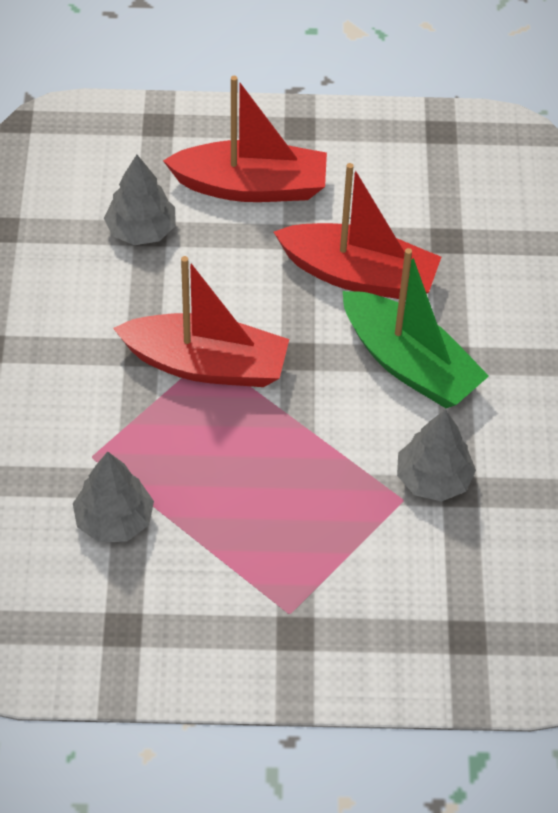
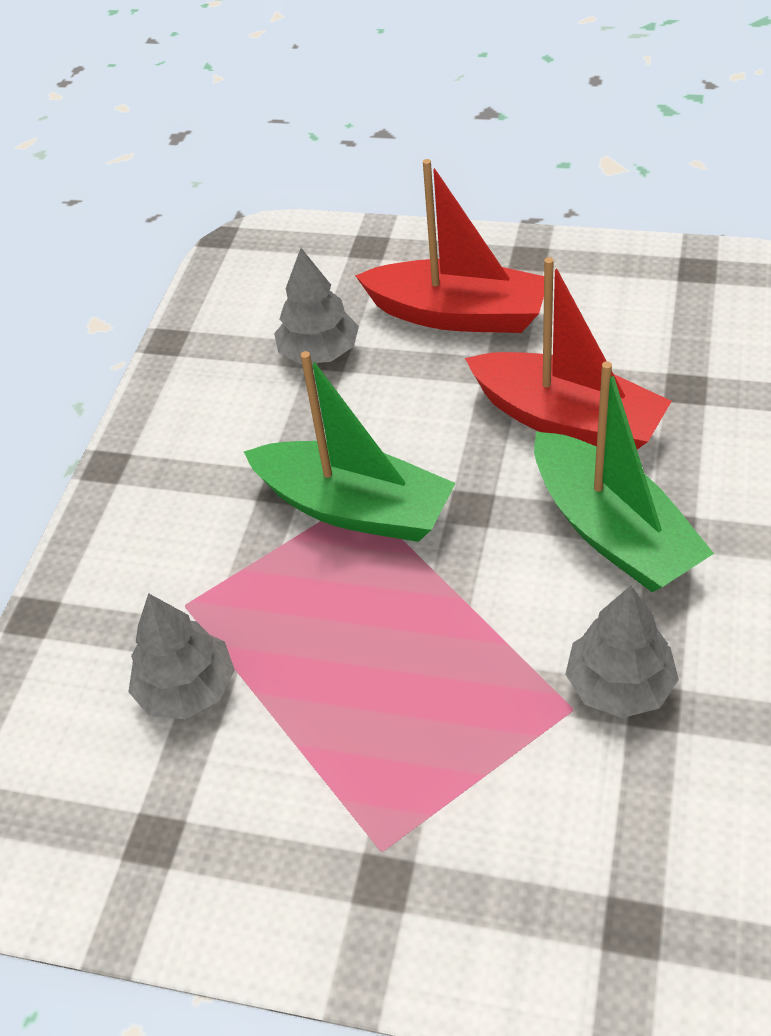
camera: 20 degrees right, 5 degrees down
(206, 364) = (354, 508): red boat -> green boat

